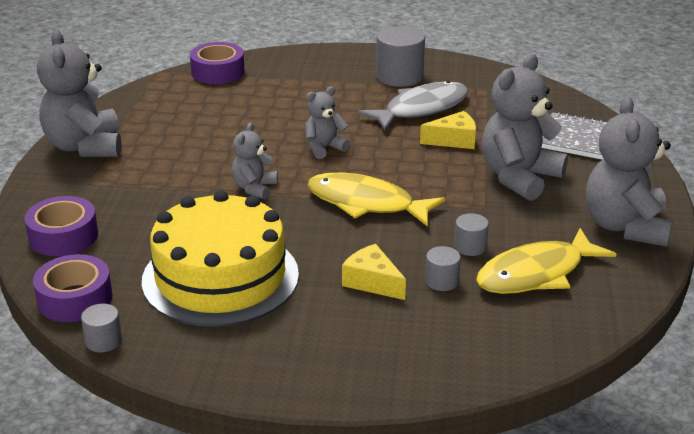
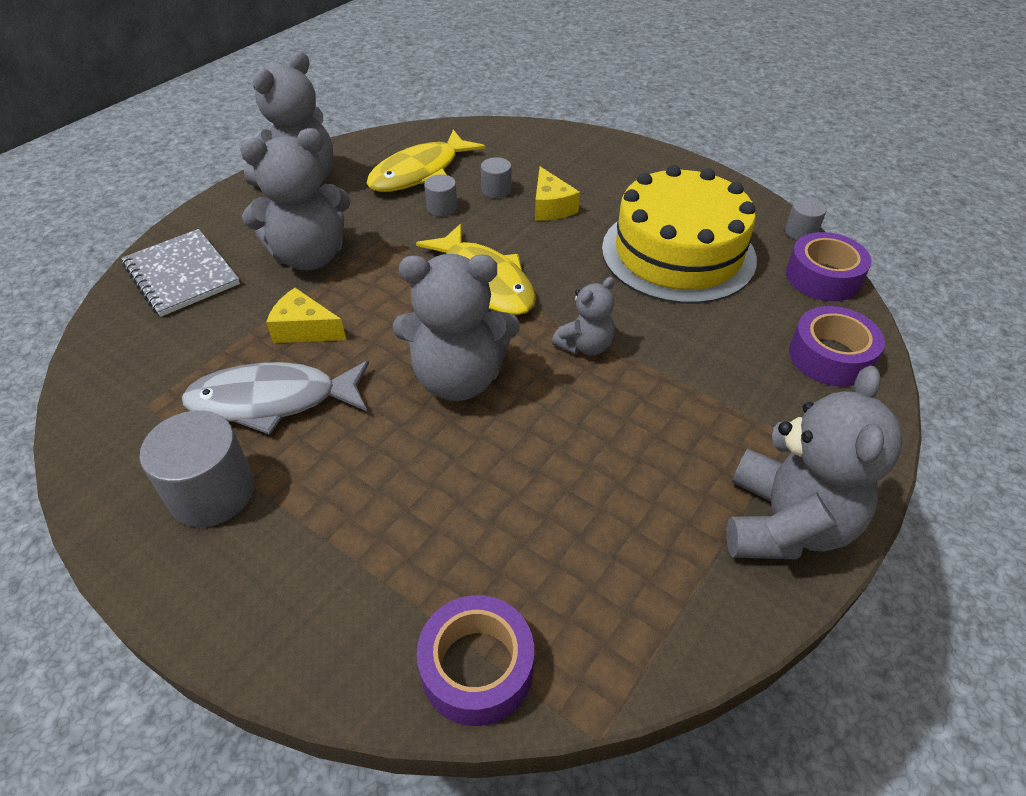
camera: 150 degrees left, 15 degrees up
(324, 148) = (458, 378): grey teddy bear -> grey teddy bear, size x1.87
(536, 274) = (420, 172): yellow fish -> yellow fish turned 135 degrees clockwise

